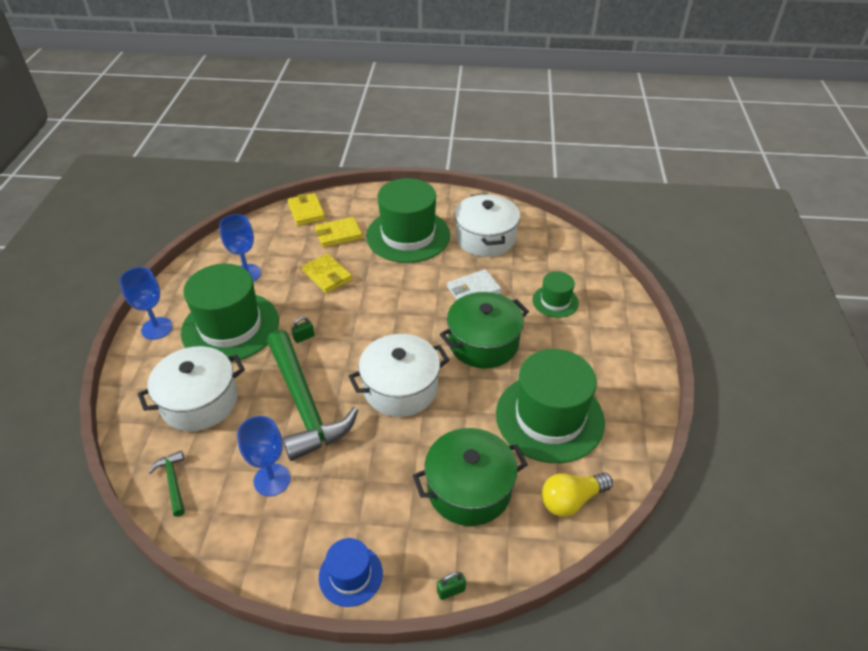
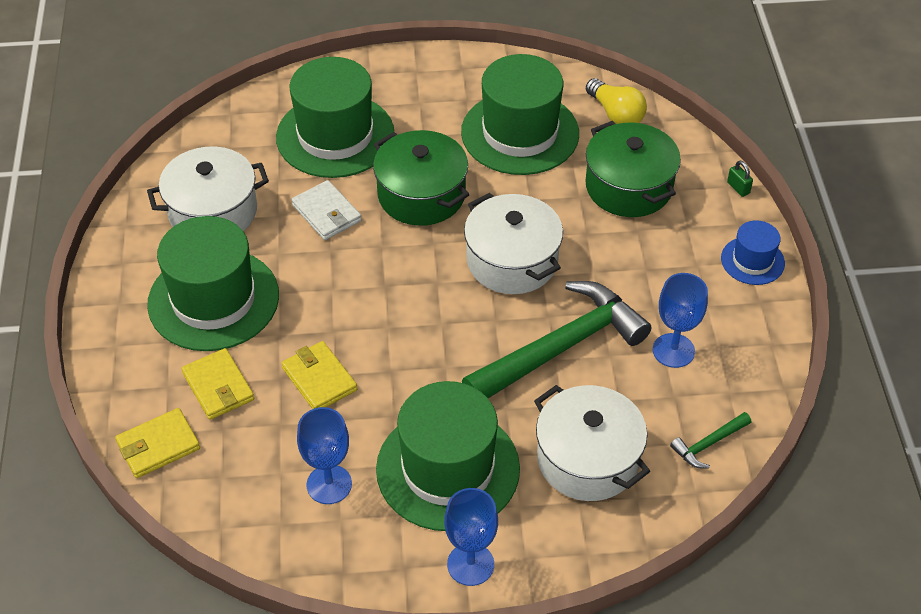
camera: 100 degrees left, 5 degrees up
(304, 337) = (450, 376): green padlock -> none
(327, 275) = (319, 379): yellow wallet -> yellow wallet turned 75 degrees counterclockwise
(555, 301) = (335, 136): green hat -> green hat, size x2.02

